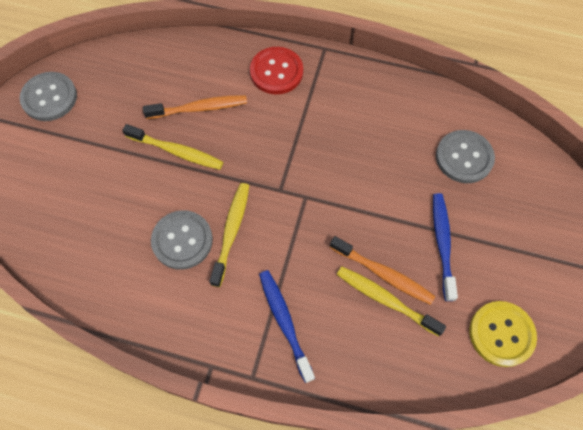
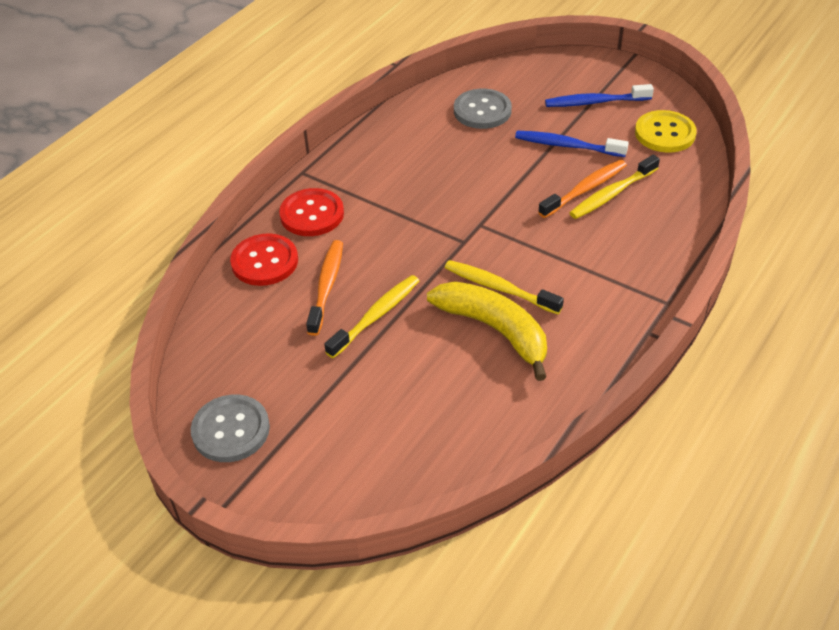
camera: 70 degrees left, 20 degrees down
(182, 240) = (495, 330): grey button -> yellow banana
(214, 60) = (264, 261): none -> red button
(284, 322) = (615, 267): blue toothbrush -> blue toothbrush (595, 102)

